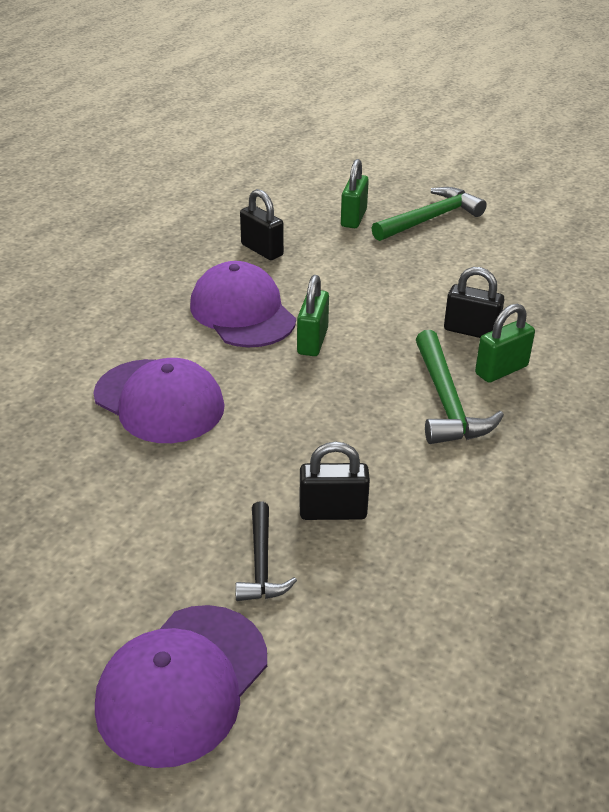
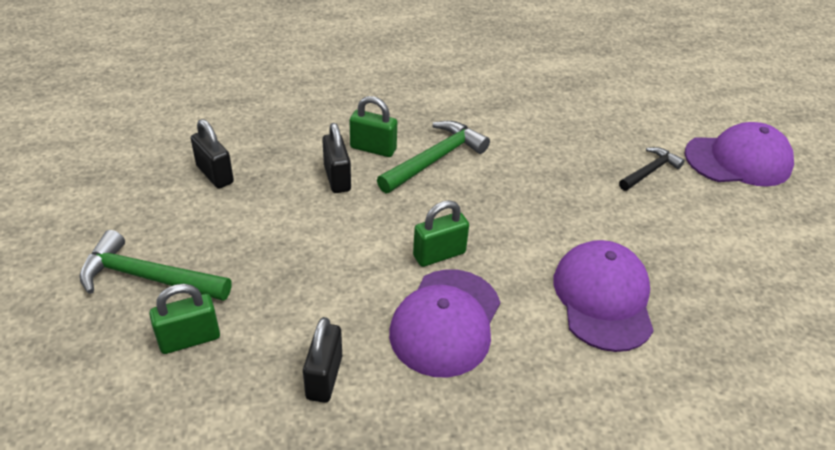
camera: 130 degrees left, 5 degrees up
(333, 512) = (584, 163): black padlock -> black padlock (215, 174)

